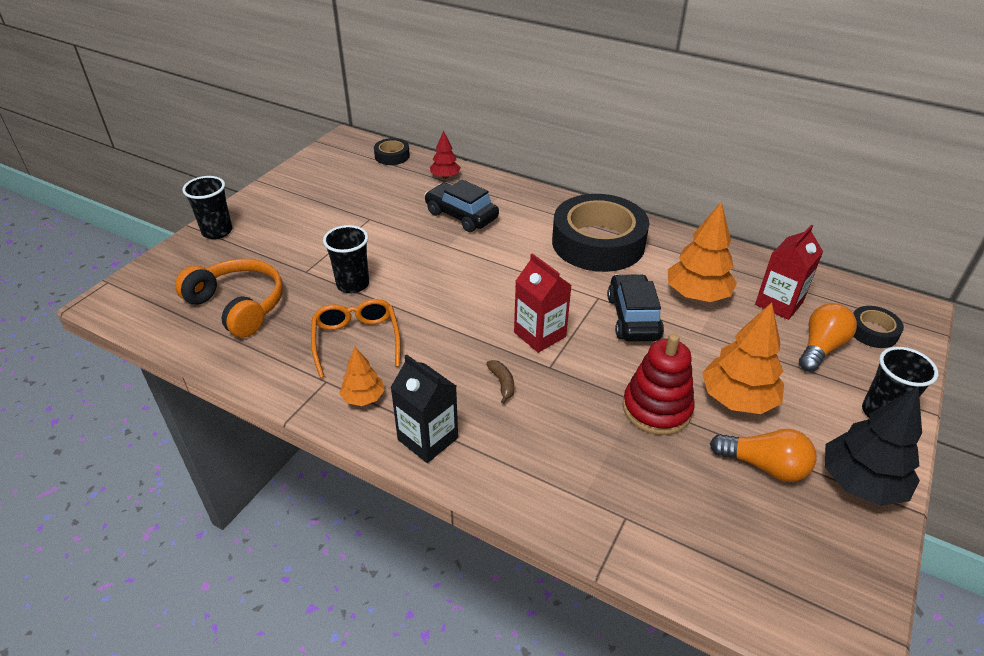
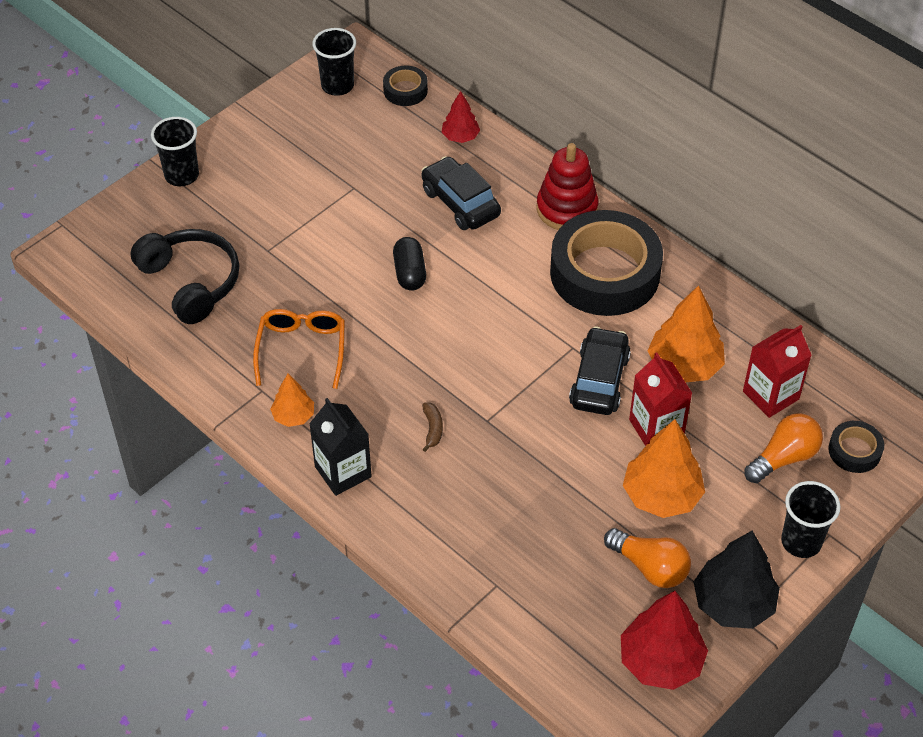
camera: 15 degrees right, 10 degrees up
(238, 305) = (191, 282): orange headphones -> black headphones
(353, 284) = (314, 278): black cup -> black cup (337, 86)
(436, 268) = (409, 273): none -> black capsule
(539, 334) = (491, 381): red carton -> red carton (656, 428)
(656, 409) = (574, 488): red stacking toy -> red stacking toy (567, 209)
(830, 560) = (660, 662): none -> red tree

